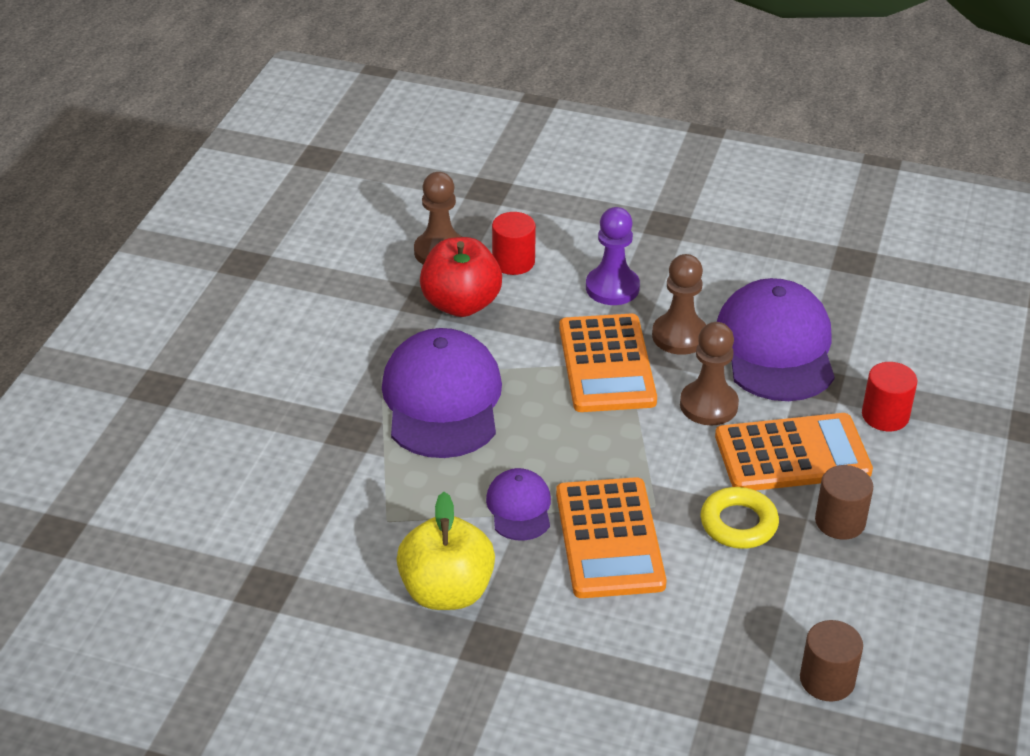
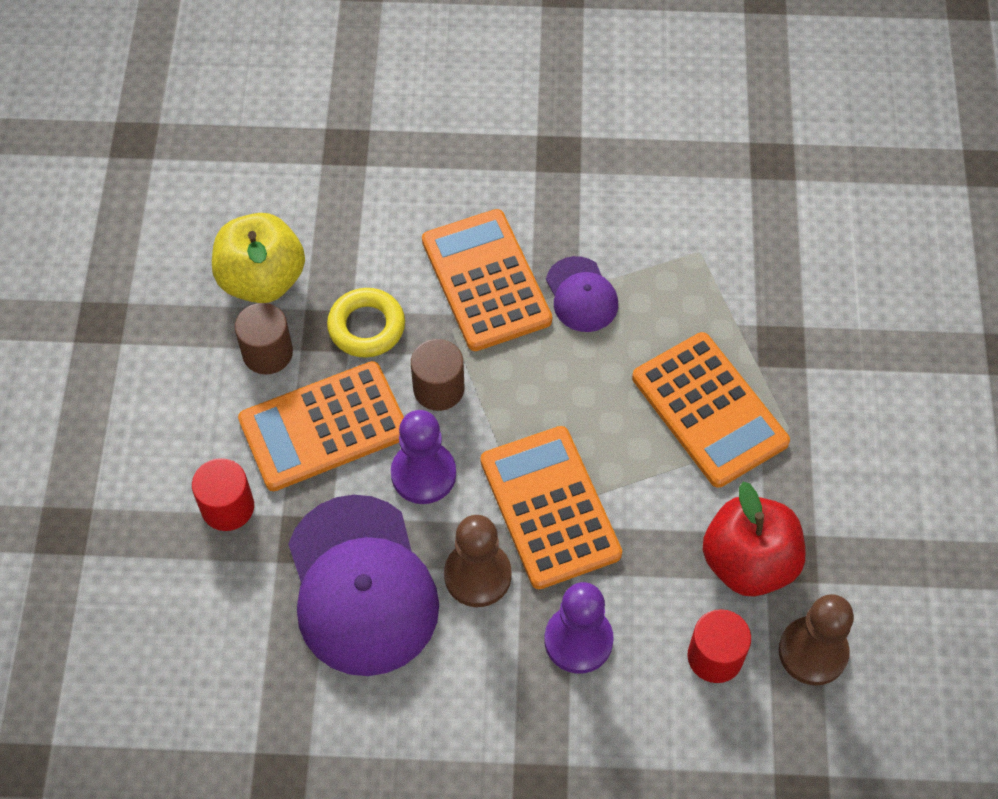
camera: 165 degrees right, 20 degrees up
(442, 400) = (709, 410): purple cap -> orange calculator
(446, 591) = (615, 192): yellow apple -> yellow apple (262, 279)
(708, 405) = (423, 474): brown pawn -> purple pawn
(827, 680) = (267, 186): brown cylinder -> brown cylinder (438, 388)

